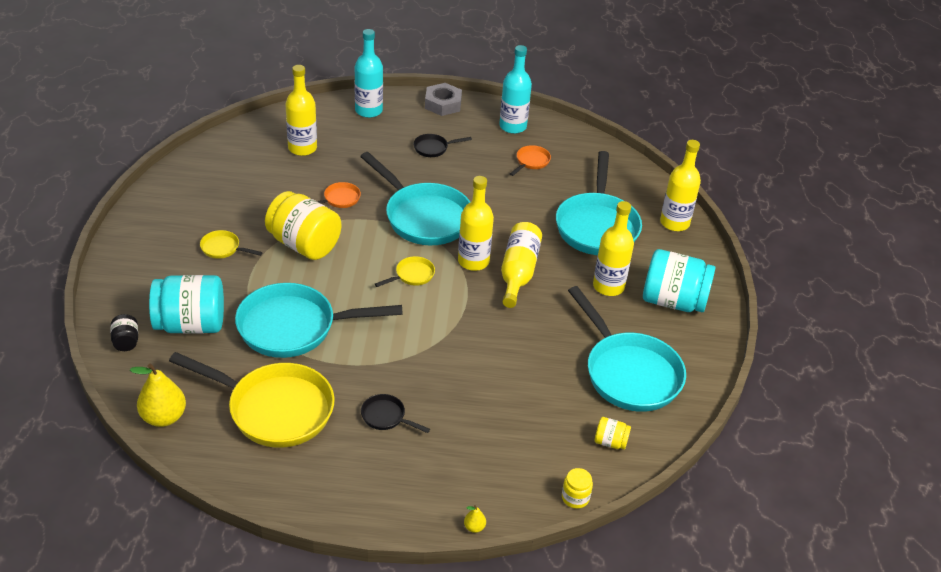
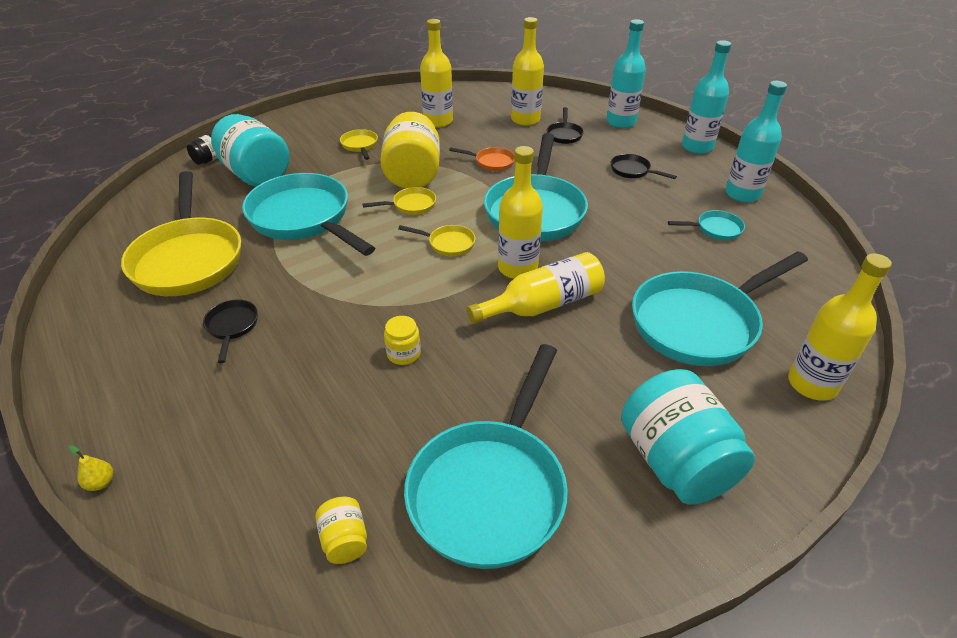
camera: 55 degrees right, 0 degrees up
(163, 417) = (135, 214): yellow pear -> none
(345, 267) = (411, 205): none -> yellow pan
(349, 145) = (564, 134): none -> black pan
(443, 104) = (697, 147): grey nut -> turquoise bottle
(531, 162) = (715, 229): orange pan -> turquoise pan
(575, 497) = (211, 558): yellow jar -> yellow jar (403, 353)
(608, 286) = (617, 385): yellow bottle -> yellow bottle (438, 121)

